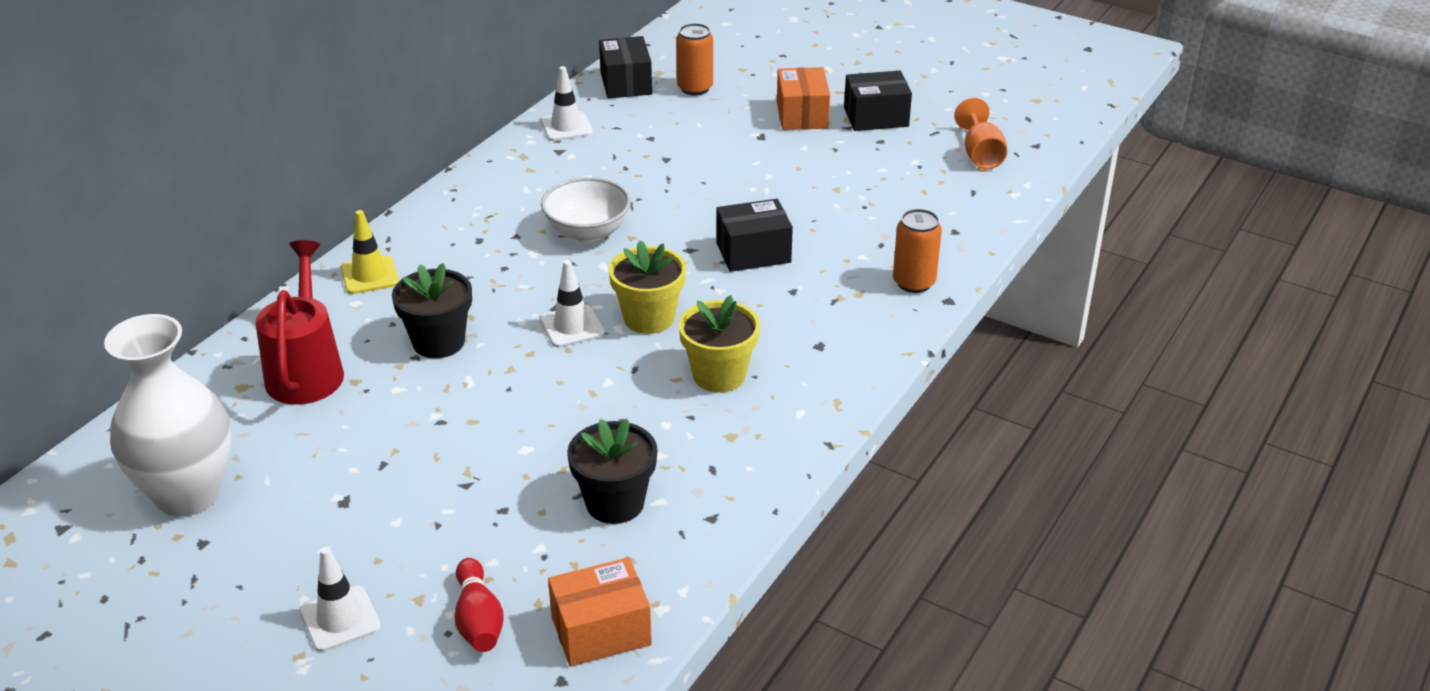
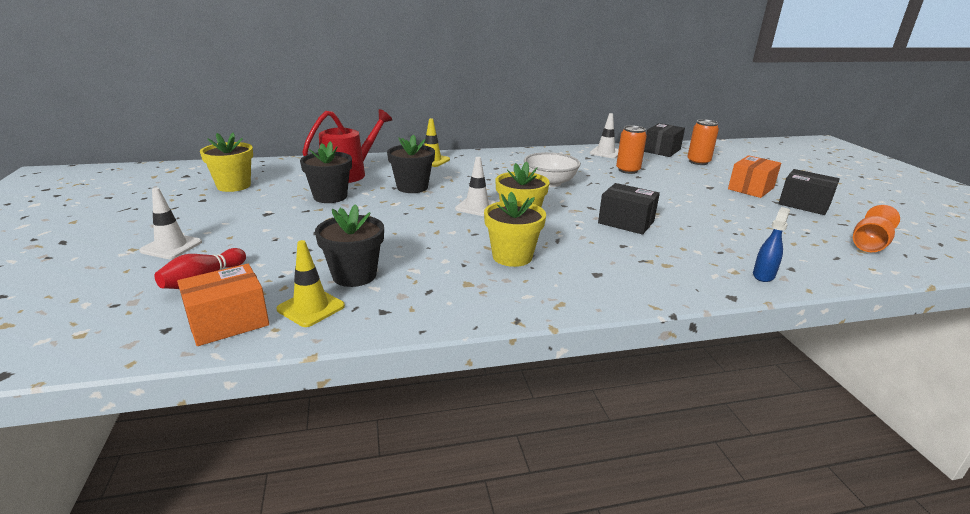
camera: 45 degrees right, 10 degrees down
(188, 495) = (234, 186): white vase -> yellow flower pot
(367, 424) = (330, 197): none -> black flower pot
(601, 630) = (228, 322): orange box -> orange box turned 60 degrees counterclockwise
(644, 563) = (311, 308): none -> yellow traffic cone
(914, 282) = (717, 277): orange can -> orange can (628, 170)
(944, 255) = (763, 275): none -> blue spray bottle

